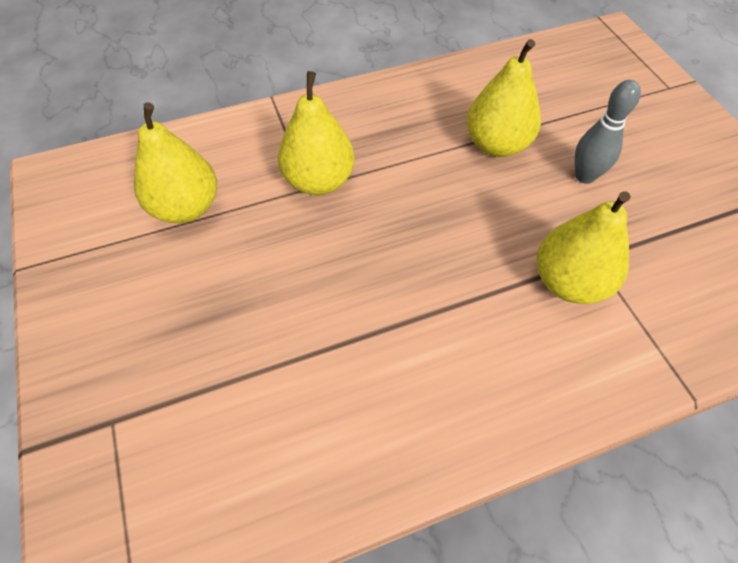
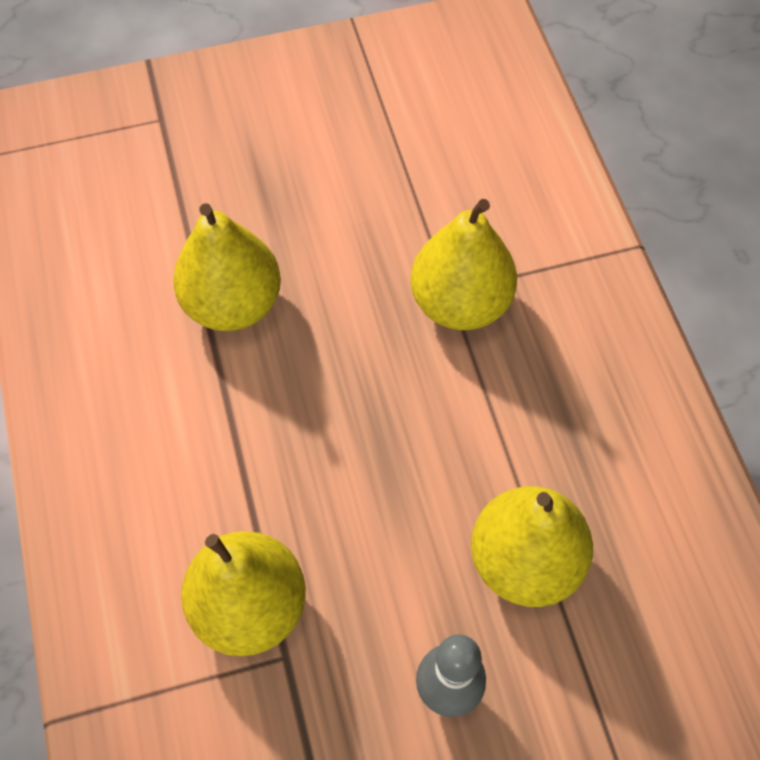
camera: 95 degrees right, 5 degrees up
(186, 207) = (424, 158): yellow pear -> yellow pear (233, 303)

